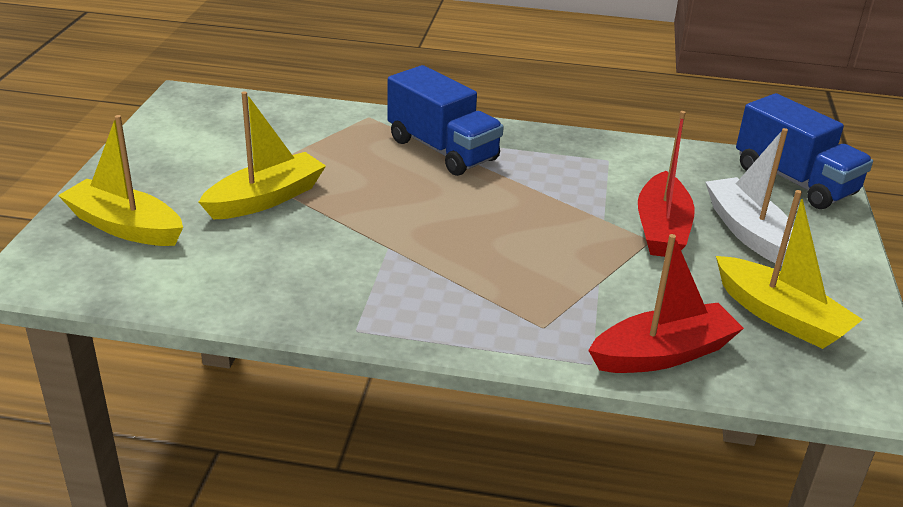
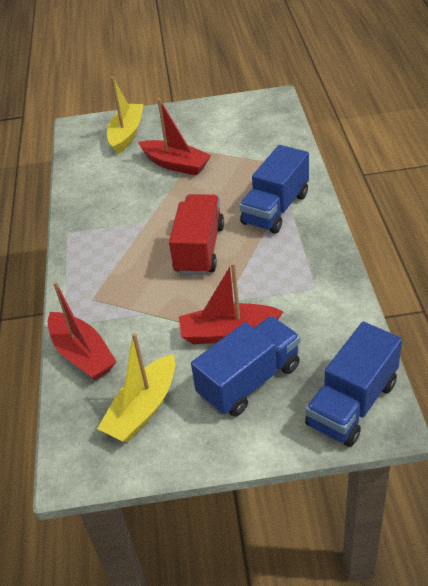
camera: 80 degrees right, 10 degrees up
(266, 199) = (176, 164): yellow boat -> red boat
(487, 218) = (199, 249): none -> red truck
(748, 232) = (249, 381): white boat -> blue truck

